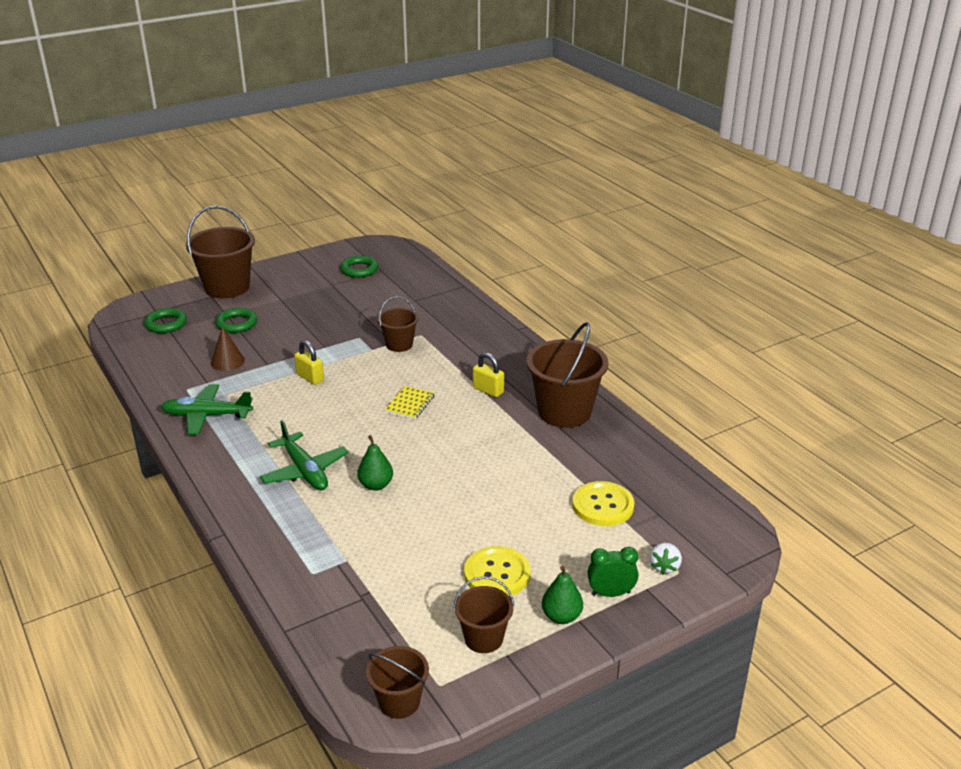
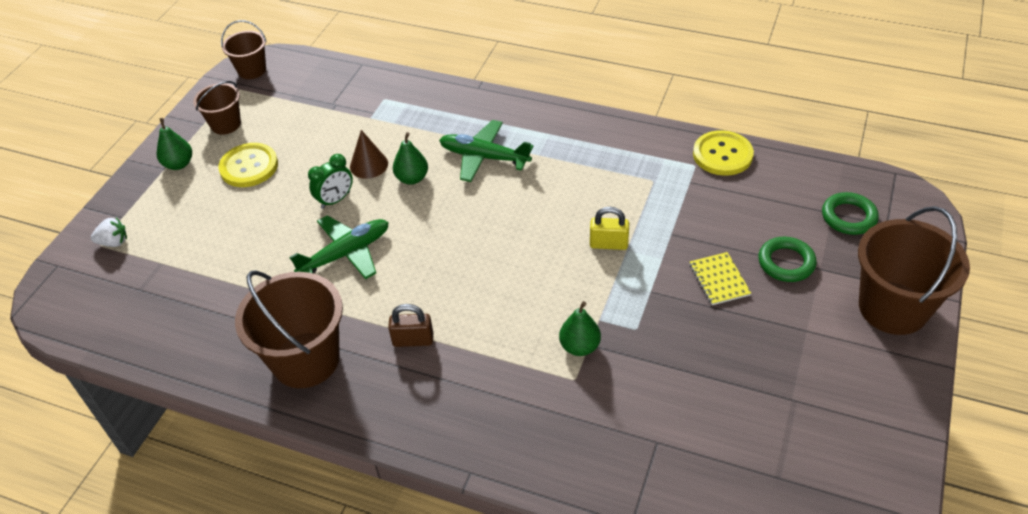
camera: 145 degrees right, 15 degrees up
(207, 416) = (634, 153): green plane -> green plane (346, 254)
(227, 361) = (712, 213): brown cone -> brown cone (369, 165)
(359, 270) = (806, 457): green ring -> none
(399, 344) = (579, 346): brown bucket -> green pear
(410, 404) = (474, 273): yellow notebook -> yellow notebook (719, 280)
(488, 390) = (413, 340): yellow padlock -> brown padlock
(603, 505) = (197, 269): yellow button -> yellow button (722, 155)
(611, 593) = (149, 198): green clock -> green clock (335, 200)
(664, 567) = (114, 242): white strawberry -> white strawberry turned 105 degrees clockwise

